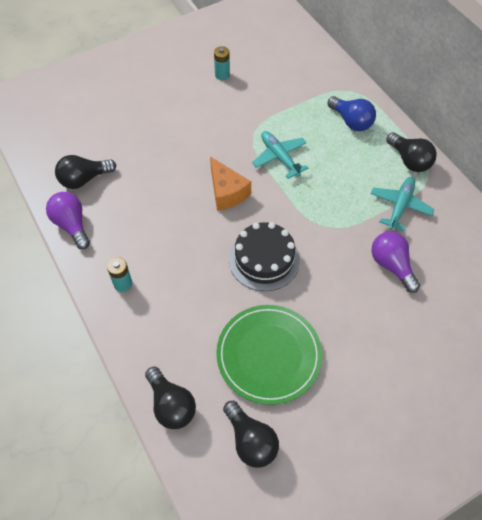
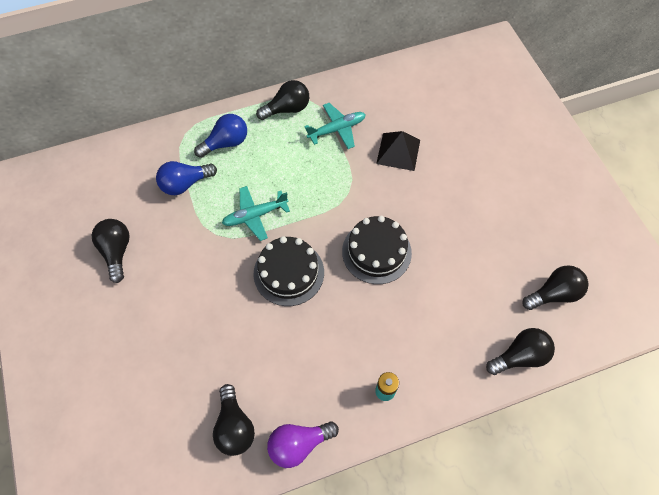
camera: 80 degrees left, 5 degrees up
(222, 75) = (117, 252): turquoise battery -> black light bulb
(227, 192) = (289, 273): orange cheese -> black cake
(269, 355) = (476, 265): green plate -> none
(298, 102) = (185, 184): none -> blue light bulb
(391, 265) = (398, 151): purple light bulb -> black pyramid
(400, 206) = (337, 129): turquoise plane -> turquoise plane turned 120 degrees clockwise

